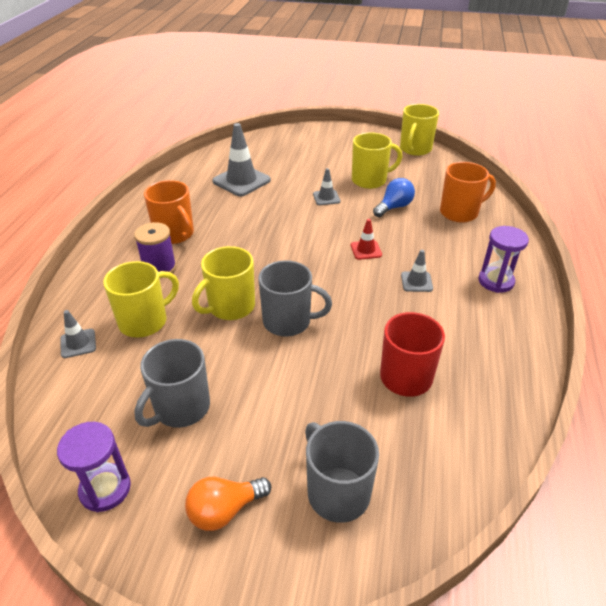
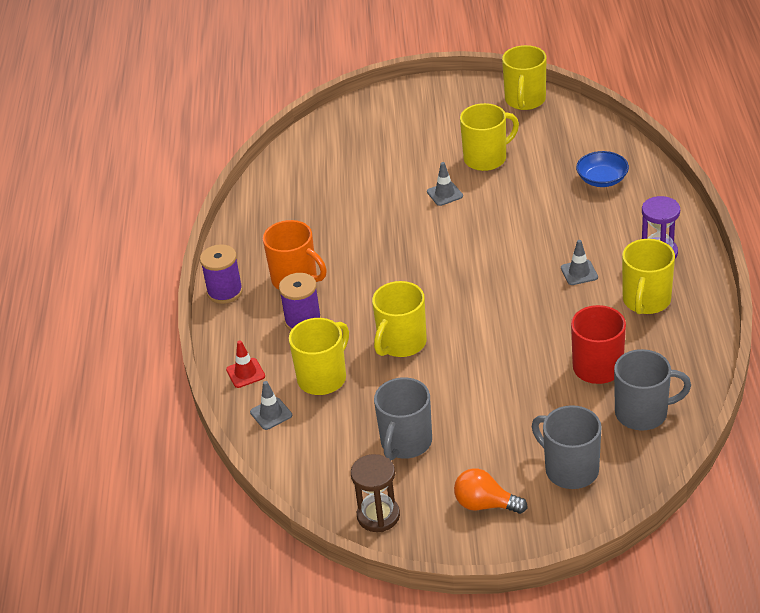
camera: 10 degrees left, 0 degrees up
(105, 489) = (378, 516): purple hourglass -> brown hourglass
(114, 231) = (225, 292): none -> purple spool
(224, 510) = (485, 504): orange light bulb -> orange light bulb turned 60 degrees clockwise
(241, 181) = (333, 193): grey traffic cone -> none
(288, 321) = (466, 344): grey mug -> grey mug (643, 413)
(366, 250) = (514, 249): red traffic cone -> red traffic cone (245, 373)
(394, 207) = (526, 189): blue light bulb -> none
(460, 213) = (602, 179): orange mug -> blue bowl
(473, 322) = (646, 301): none -> yellow mug

